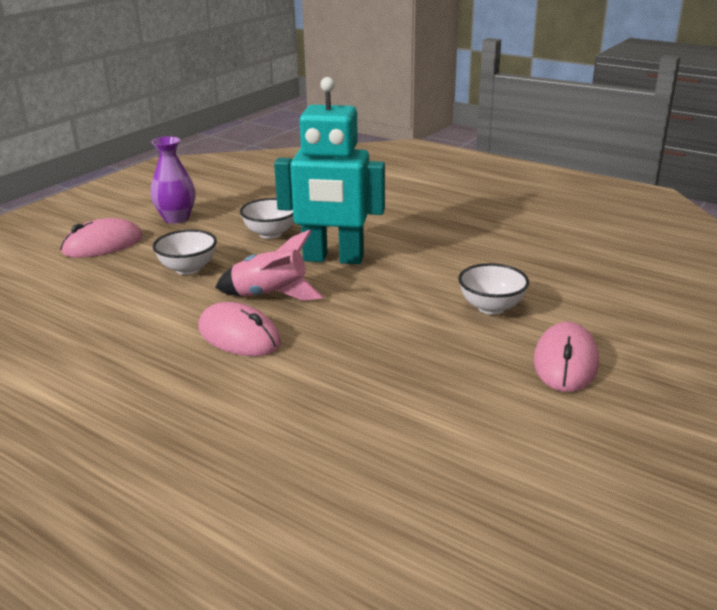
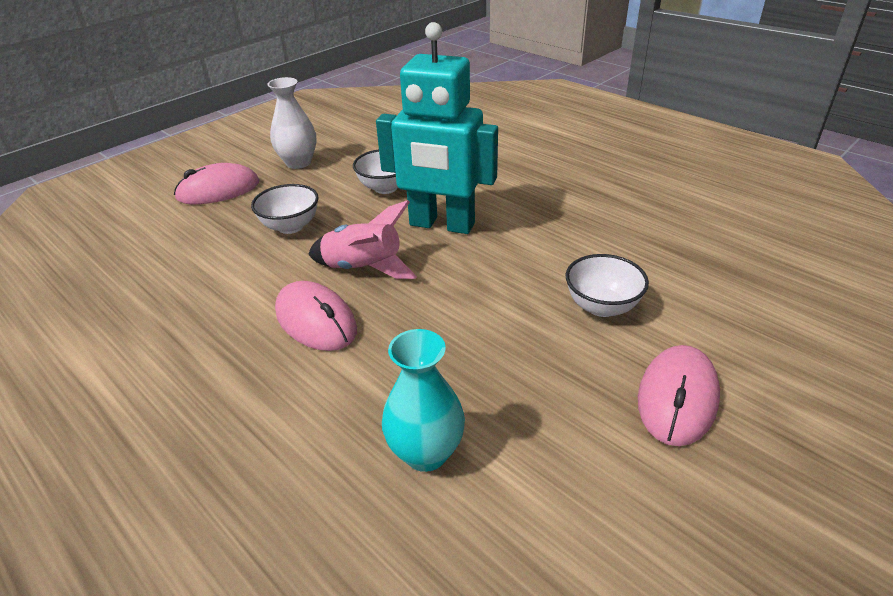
camera: 10 degrees right, 10 degrees up
(176, 218) = (298, 163): purple vase -> white vase
(367, 415) = (426, 453): none -> turquoise vase

